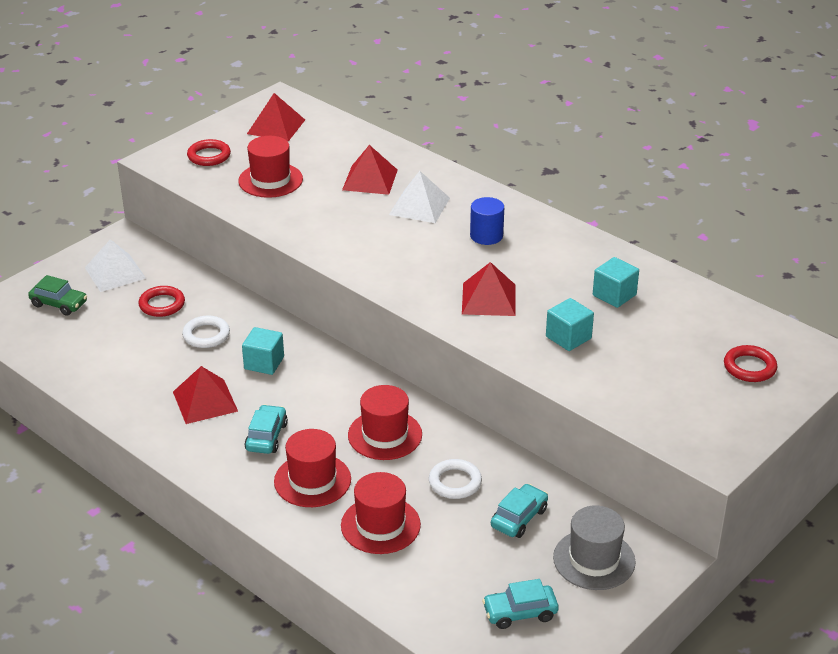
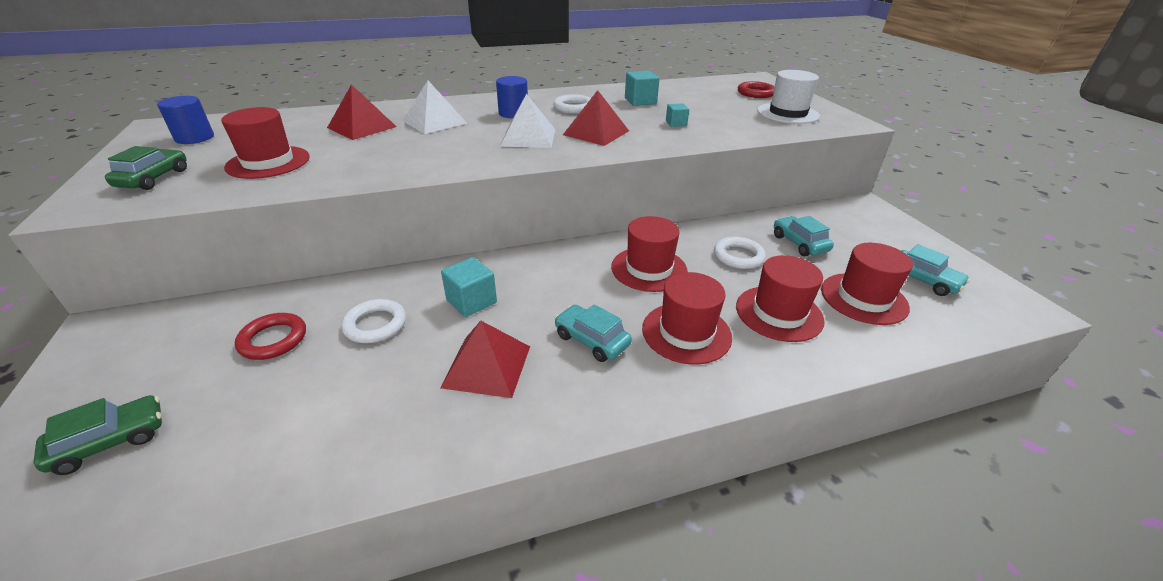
camera: 60 degrees left, 0 degrees up
(115, 273) = (150, 358): white pyramid -> white pyramid (528, 137)
(209, 156) = (153, 178): red ring -> green car
(276, 126) = (195, 138): red pyramid -> blue cylinder
(449, 574) = (863, 298): none -> red hat
(520, 613) = (923, 280): turquoise car -> turquoise car turned 60 degrees counterclockwise
(543, 262) = (573, 108): none -> white ring
(568, 337) = (676, 123): turquoise cube -> turquoise cube, size x0.61
(594, 560) = (861, 230): grey hat -> none
(694, 405) = (787, 113): none -> white hat

